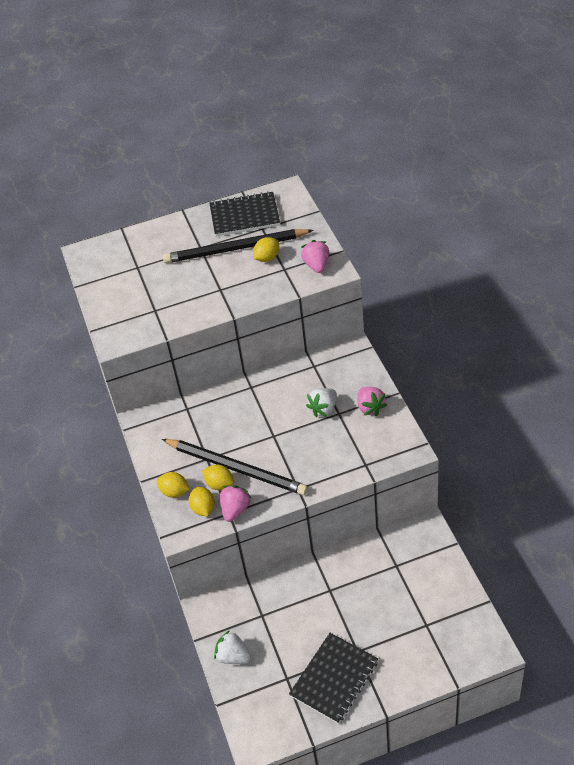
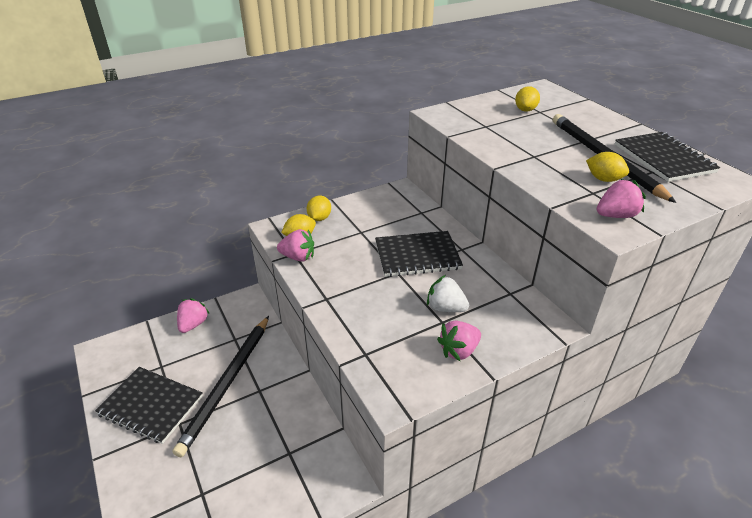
camera: 75 degrees right, 10 degrees down
(219, 484) = (329, 243): yellow lemon -> yellow lemon (525, 110)
(233, 656) = (193, 324): white strawberry -> pink strawberry
(236, 468) = (350, 252): black pencil -> black pencil (227, 384)
(253, 419) = (417, 255): none -> black notebook

